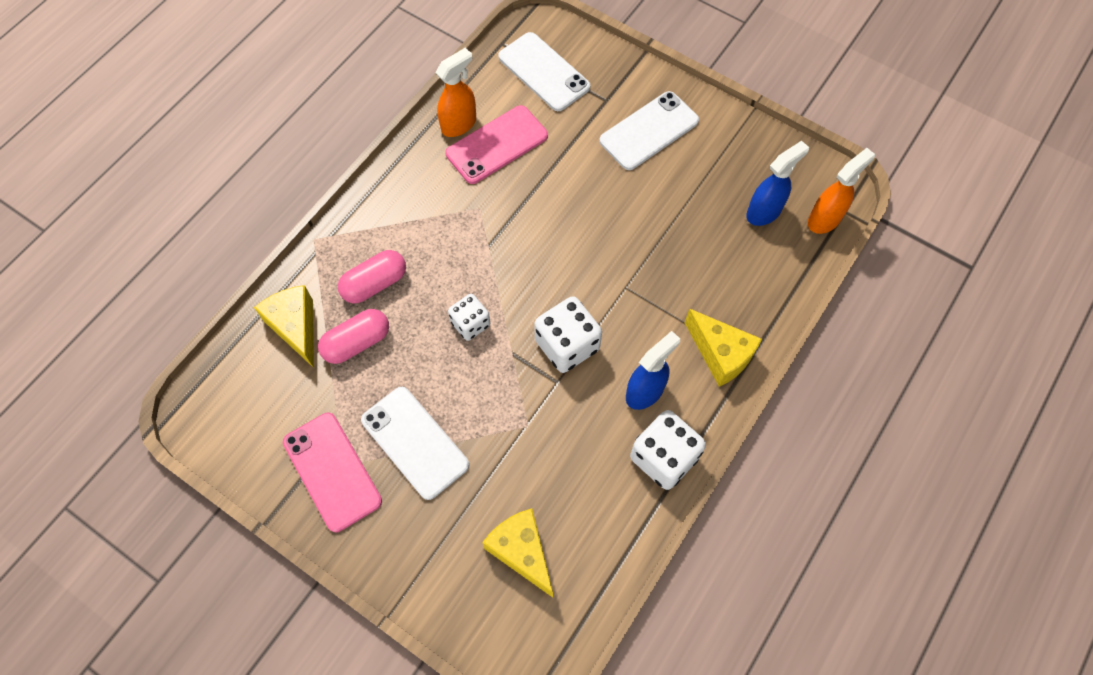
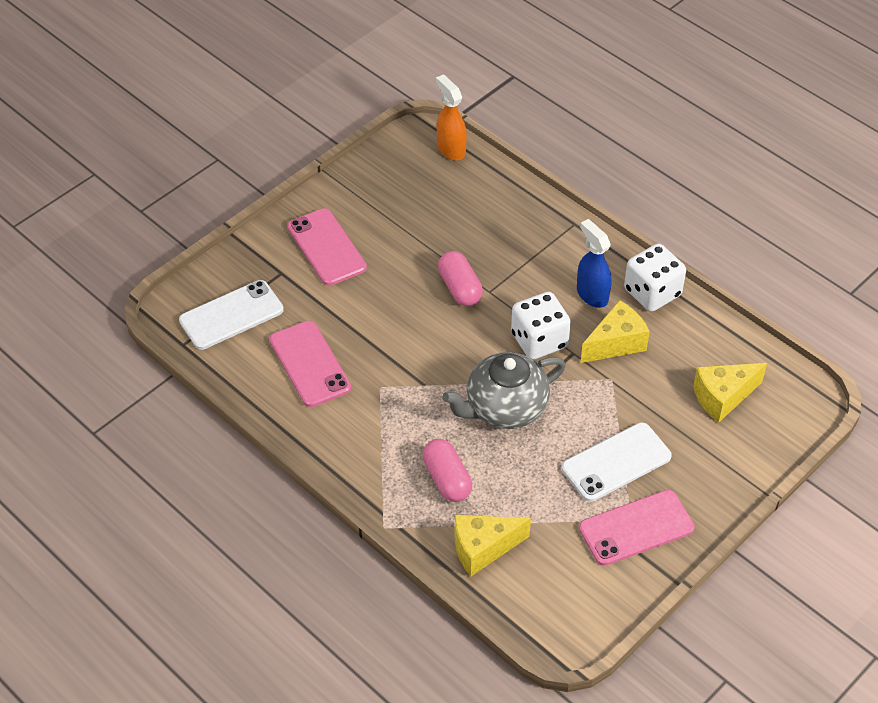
camera: 80 degrees left, 15 degrees down
(357, 343) = (508, 499): pink capsule -> pink capsule (460, 288)
(459, 124) = (275, 391): orange spray bottle -> none
(470, 324) = (505, 408): white dice -> grey teapot
(649, 131) = (326, 247): white phone -> pink phone
(720, 355) = (566, 240): yellow cheese -> yellow cheese (616, 343)
(764, 212) = (434, 186): blue spray bottle -> none

